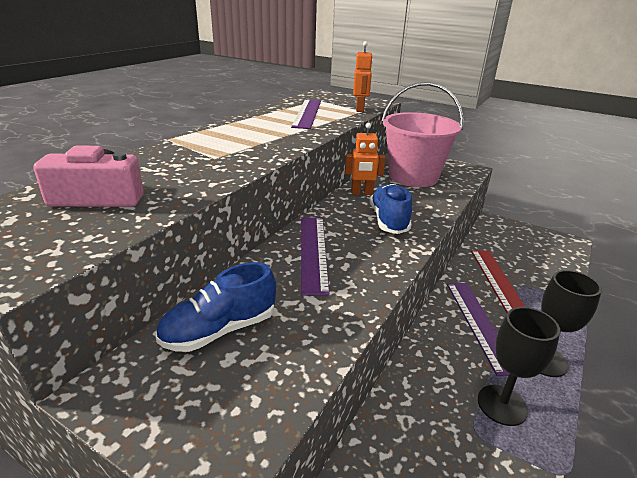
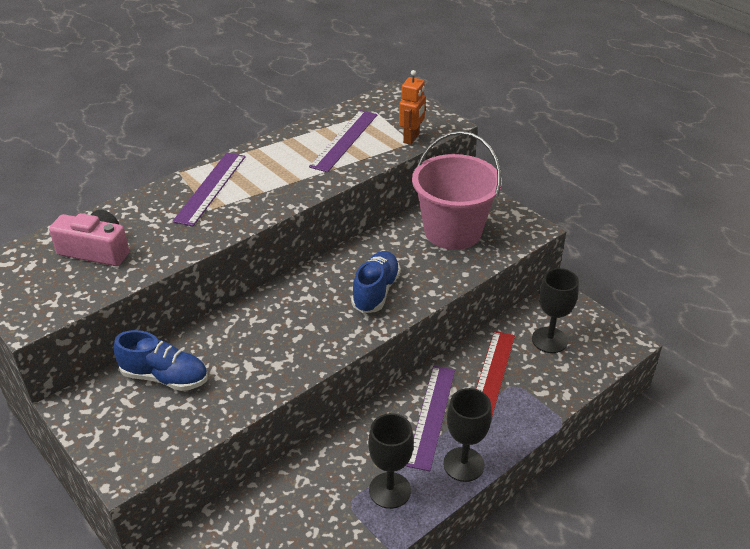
camera: 20 degrees right, 10 degrees up
(220, 330) = (165, 377): blue shoe -> blue shoe turned 150 degrees counterclockwise
(313, 252) = (278, 316): purple ruler -> purple ruler (210, 188)
(362, 193) = (375, 248): orange robot -> none
(516, 250) = (549, 340): none -> black goblet

